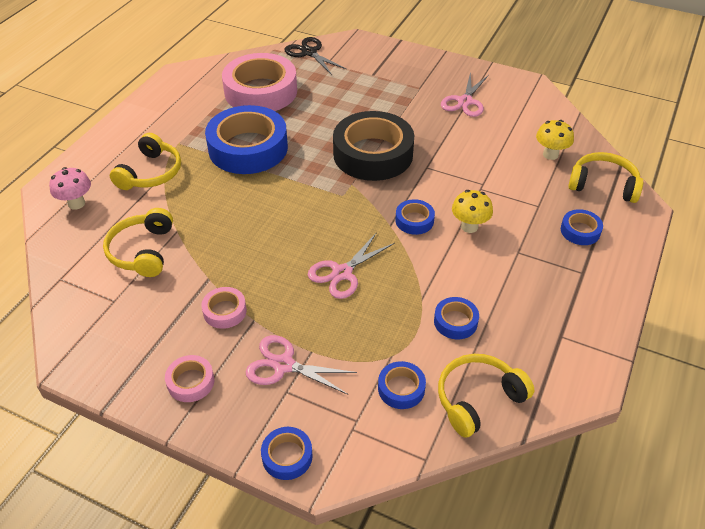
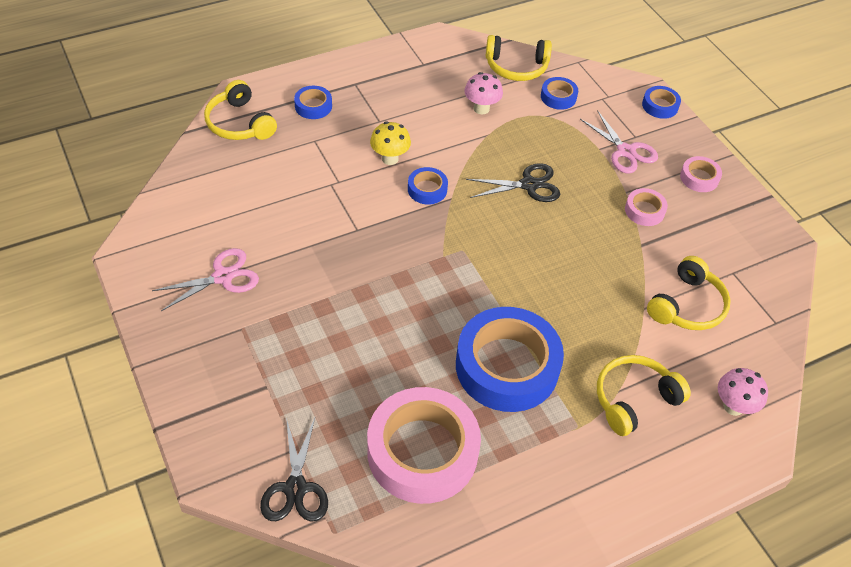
camera: 145 degrees left, 5 degrees up
(342, 273) = (529, 185): pink scissors -> black scissors
(373, 154) = (389, 275): black tape -> none
(455, 321) = (481, 108): blue tape -> pink mushroom
(550, 154) = (236, 172): yellow mushroom -> none

